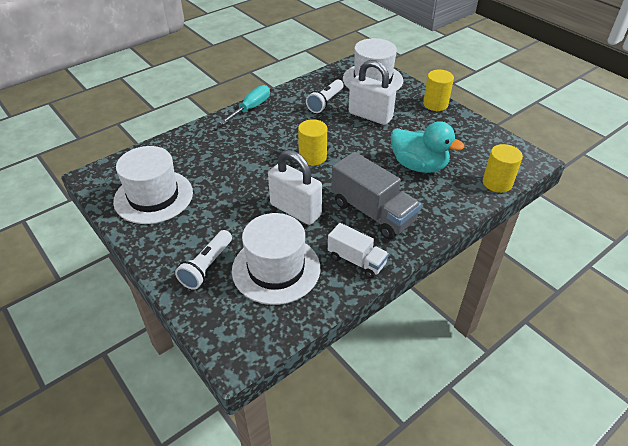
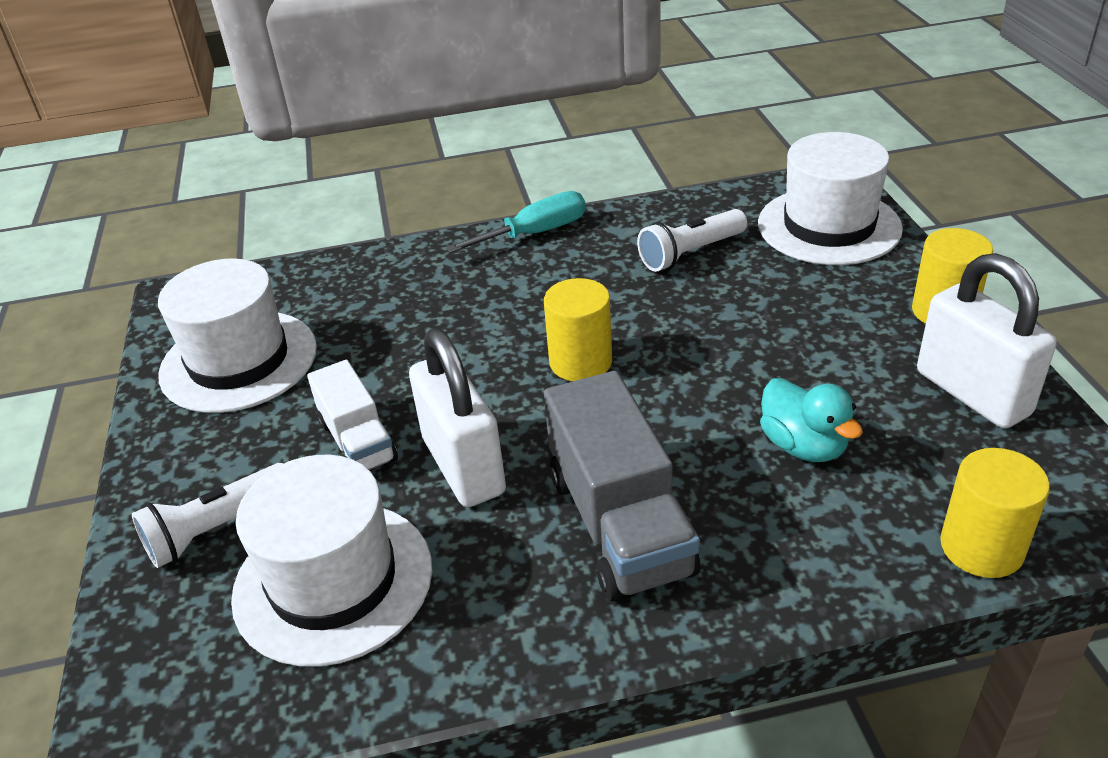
camera: 30 degrees right, 5 degrees down
(356, 260) = (505, 624): white truck -> white truck (358, 441)
(370, 116) = (768, 303): white padlock -> white padlock (972, 393)
(419, 166) = (803, 446): turquoise duck -> turquoise duck, size x0.66

